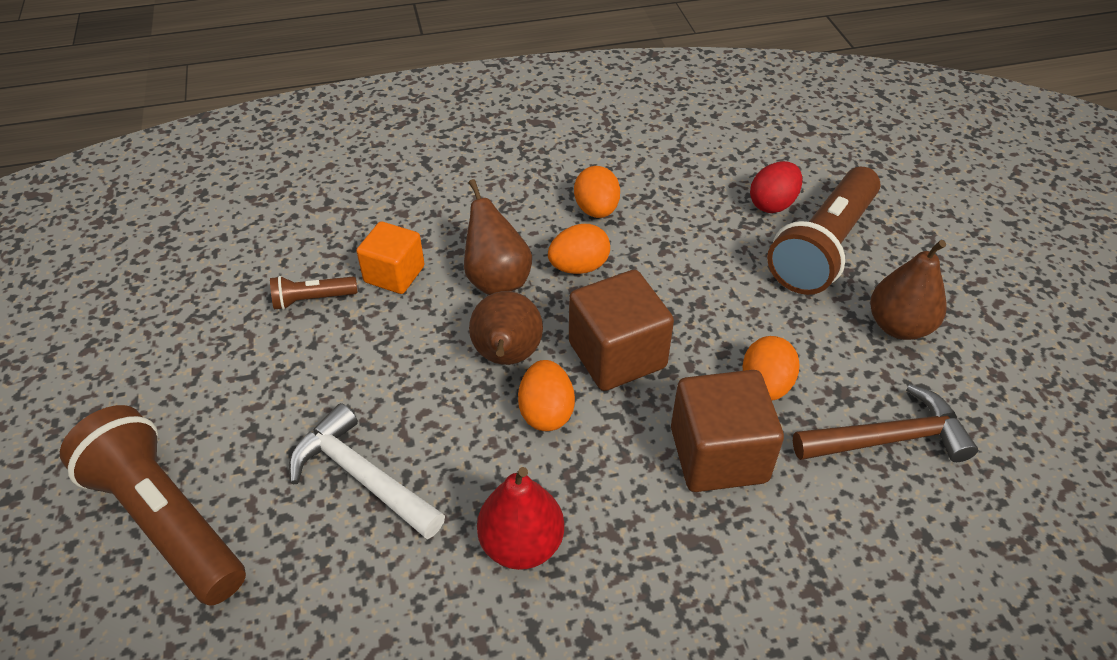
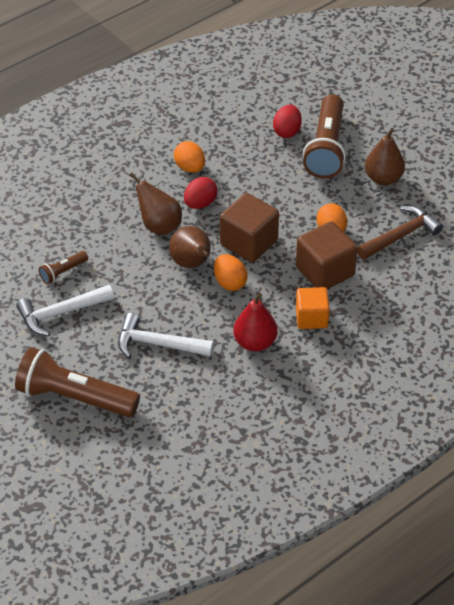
camera: 25 degrees left, 0 degrees up
(260, 362) = (61, 313): none -> white hammer
(394, 274) = (99, 243): orange cube -> orange cube (311, 318)
(579, 267) = (200, 204): orange egg -> red egg

